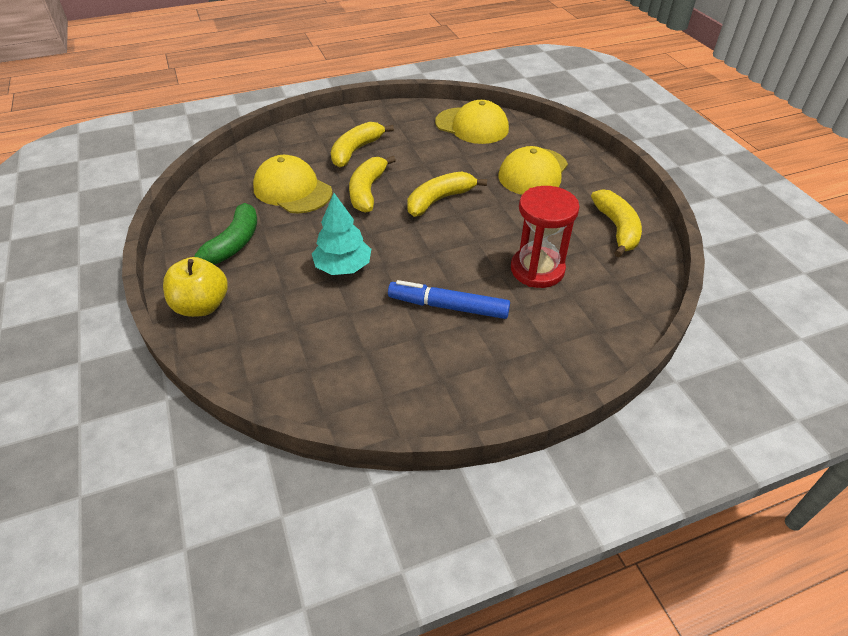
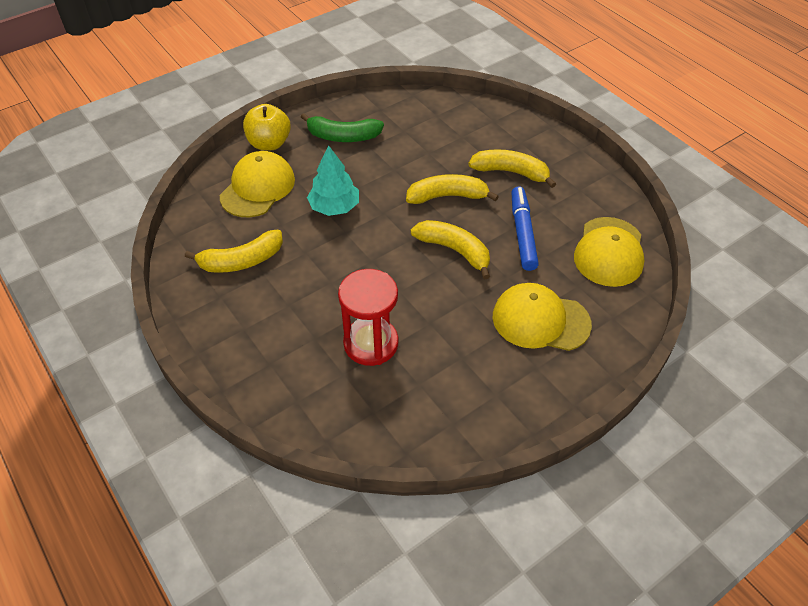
camera: 75 degrees right, 5 degrees up
(292, 190) = (428, 148): yellow cap -> yellow cap (258, 188)
(448, 307) = (302, 285): blue marker -> blue marker (522, 233)
(617, 229) = (463, 409): yellow banana -> yellow banana (241, 261)

